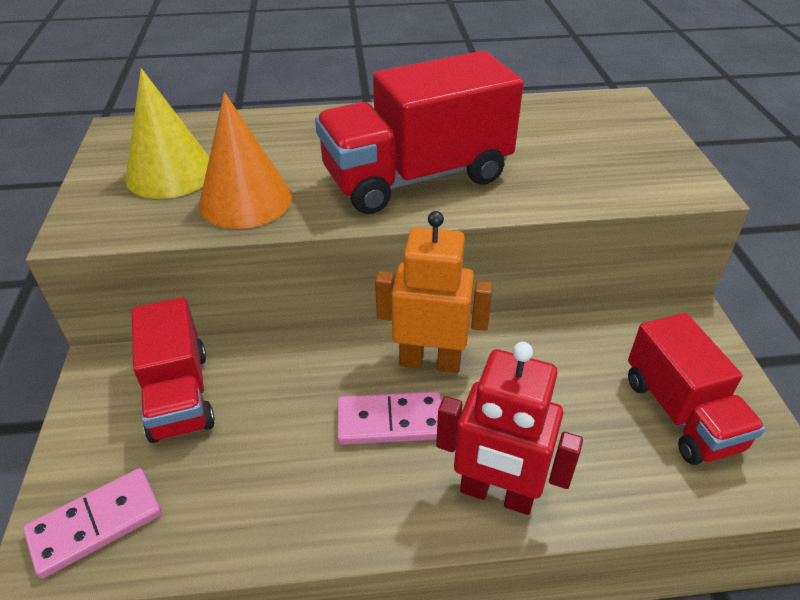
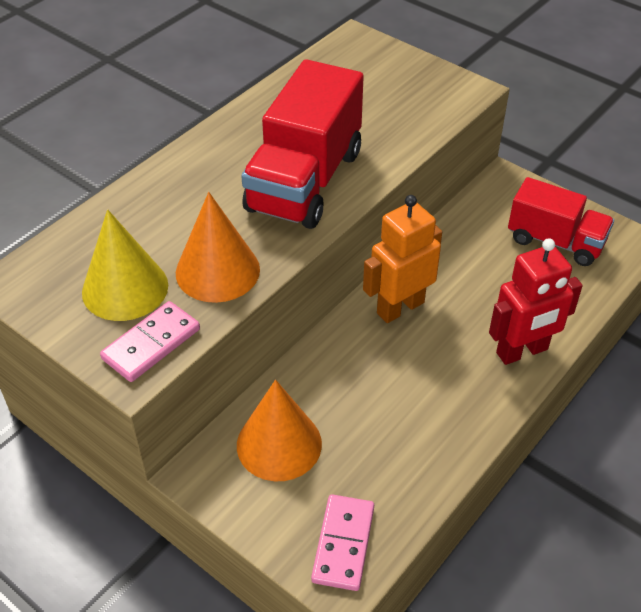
camera: 45 degrees left, 5 degrees up
(179, 394) = (279, 444): red truck -> orange cone
(390, 421) = (424, 358): pink domino -> pink domino (151, 344)

